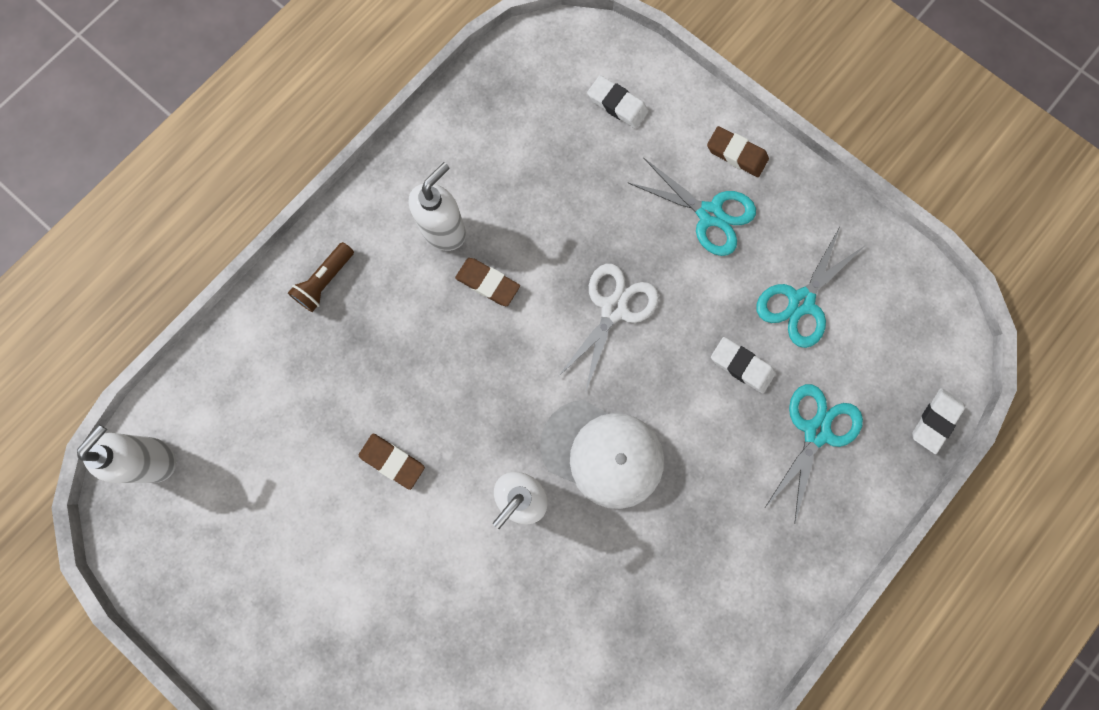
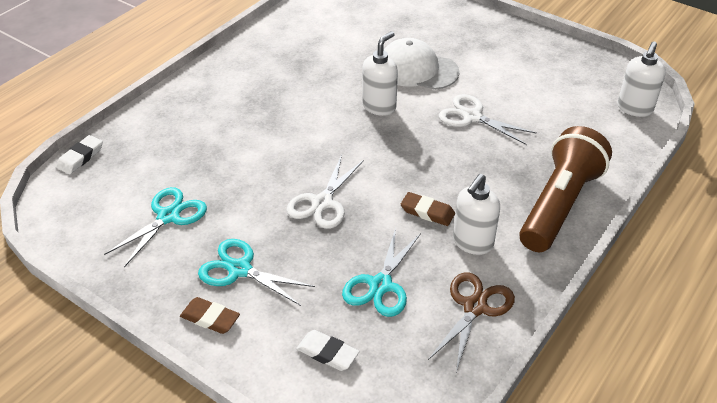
camera: 175 degrees right, 35 degrees down
(325, 282) = (559, 204): brown flashlight -> brown flashlight, size x2.32
(392, 461) = (472, 117): brown eraser -> white scissors
(461, 145) = (475, 307): none -> brown scissors
(603, 453) = (326, 128): white cap -> white cap (417, 70)
(741, 366) = (222, 177): white eraser -> none
(816, 432) = (171, 147): turquoise scissors -> turquoise scissors (380, 285)

